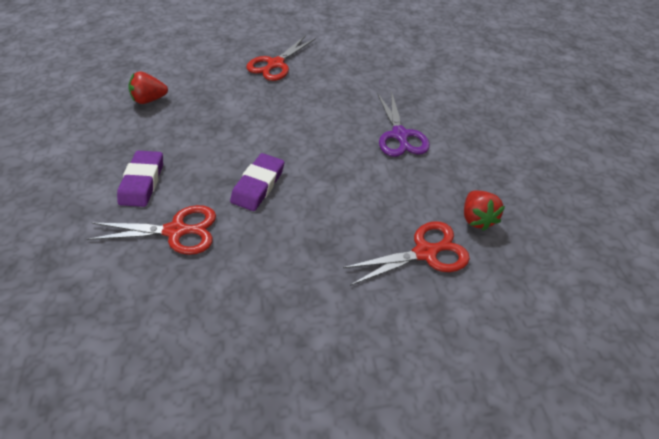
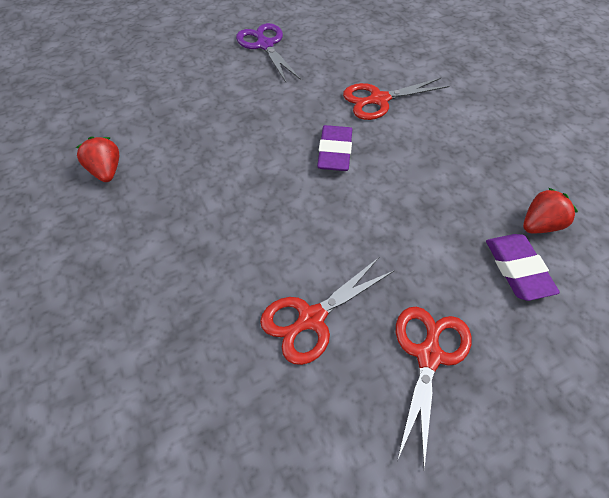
camera: 165 degrees right, 5 degrees up
(142, 182) = (445, 129): purple eraser -> purple eraser (518, 269)
(399, 135) = (193, 256): purple scissors -> purple scissors (265, 45)
(425, 253) = (160, 130): red scissors -> red scissors (311, 318)

